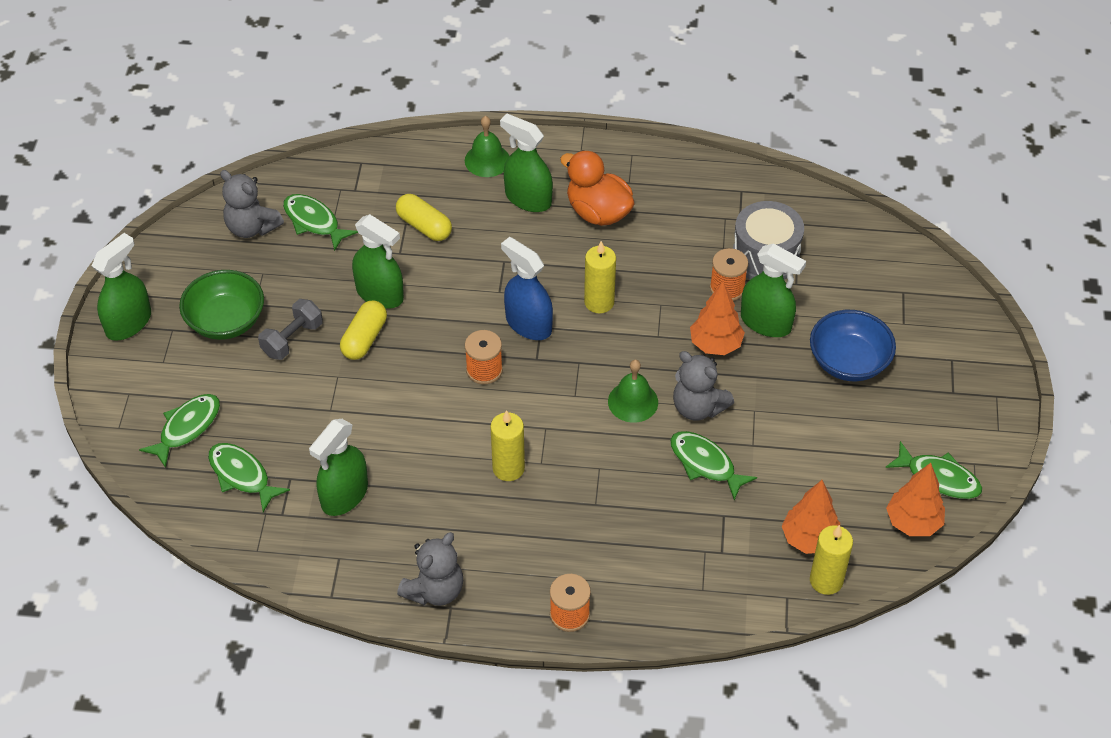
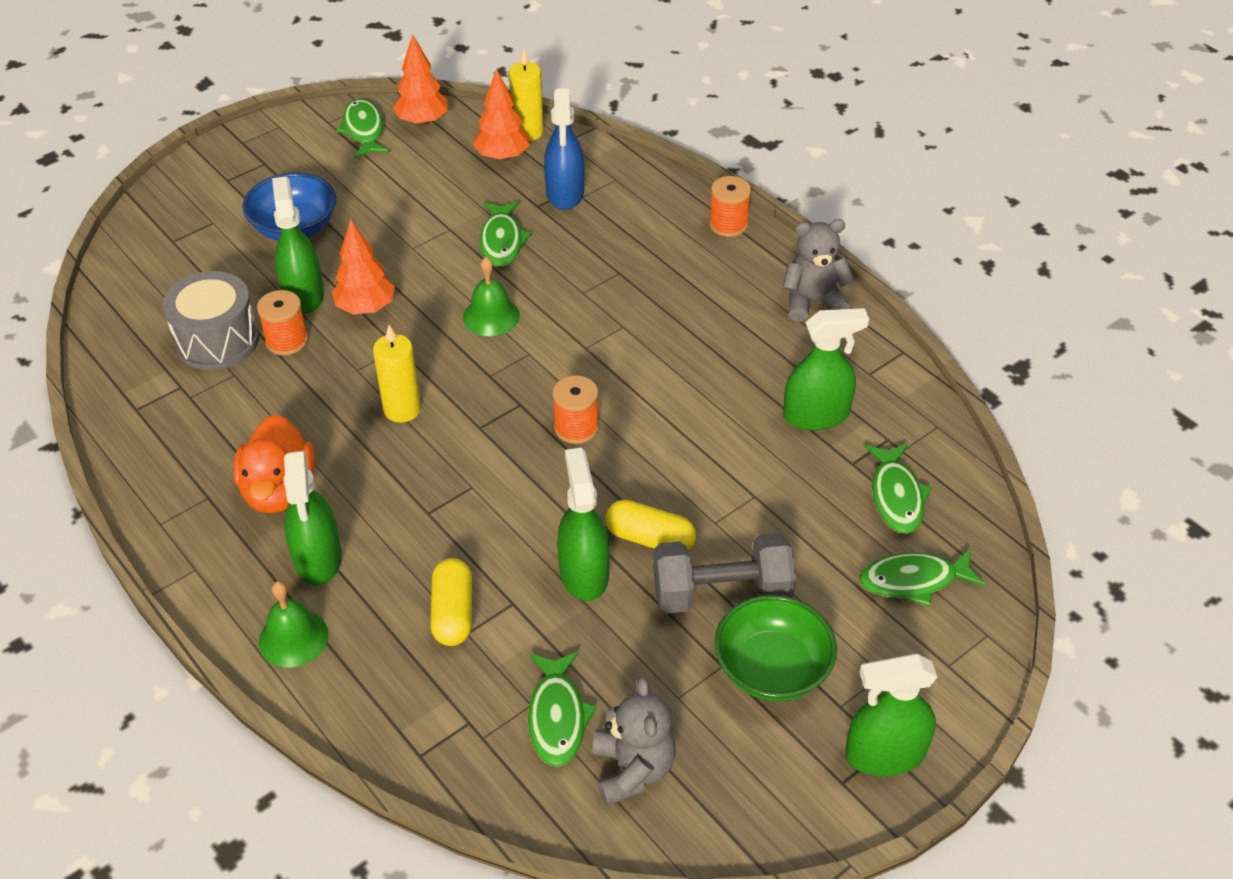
camera: 135 degrees left, 5 degrees down
(292, 339) = (721, 593): grey dumbbell -> grey dumbbell, size x1.50
(364, 338) = (650, 539): yellow capsule -> yellow capsule turned 45 degrees clockwise
(508, 468) = (654, 340): yellow candle -> none
(528, 324) = (486, 437): blue spray bottle -> blue spray bottle (565, 193)
(698, 407) = (449, 278): grey teddy bear -> none

